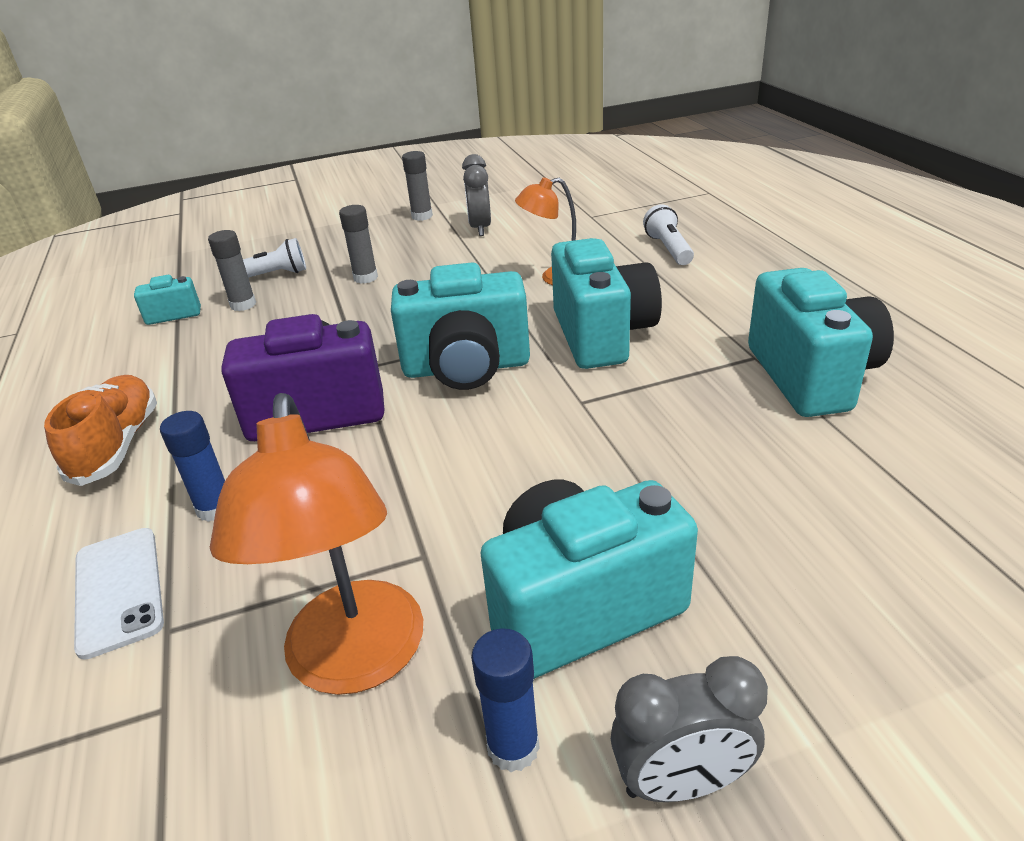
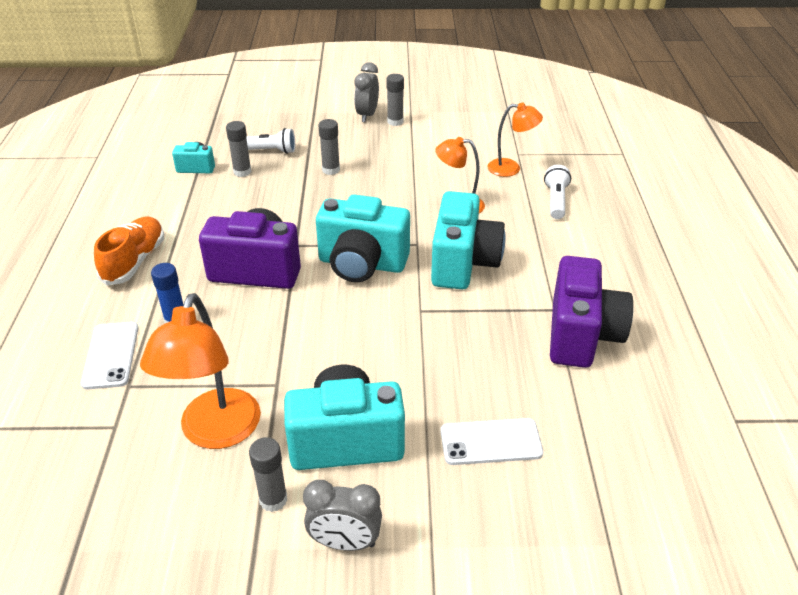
camera: 15 degrees right, 5 degrees up
(480, 228) = (431, 144): grey clock -> grey clock (367, 115)
(513, 747) = (273, 499): blue glue stick -> grey glue stick
(592, 230) = (511, 168): none -> orange lamp
(797, 542) = (491, 442): none -> white phone
(811, 376) = (581, 335): turquoise camera -> purple camera

